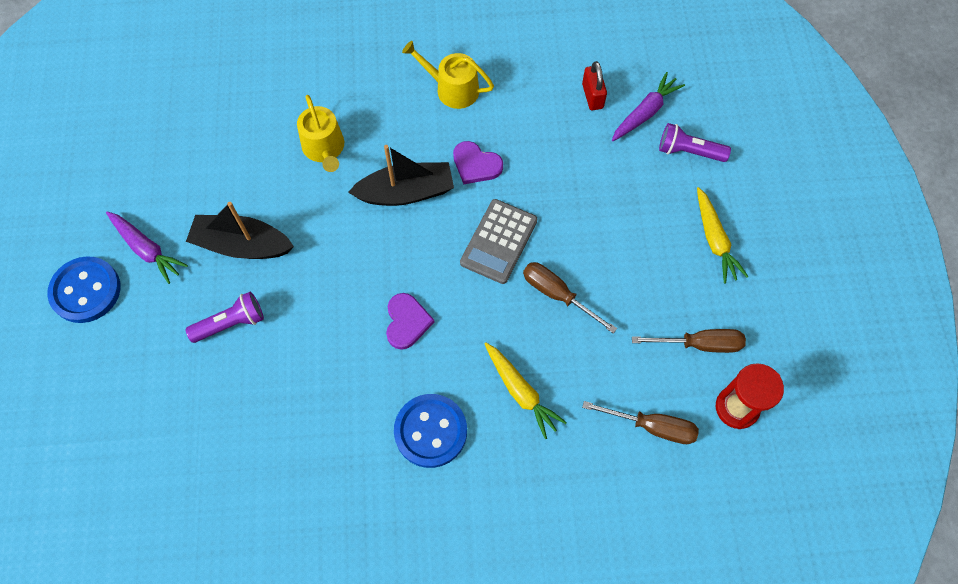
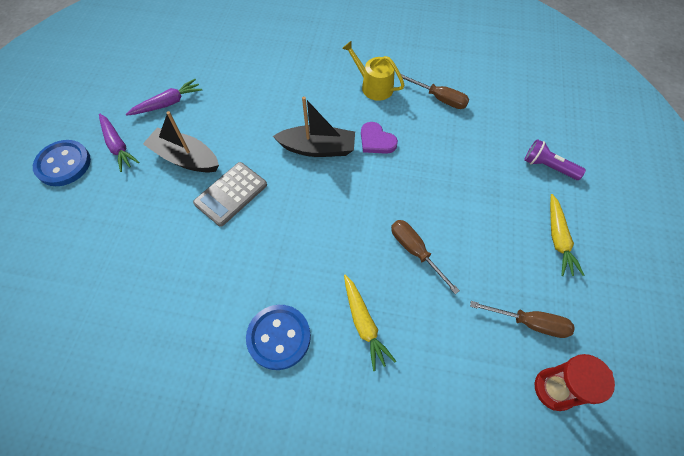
camera: 15 degrees right, 5 degrees down
(231, 323) = (155, 212): purple flashlight -> none
(324, 149) = (268, 106): yellow watering can -> none
(407, 322) = (288, 243): purple heart -> none
(498, 241) = (378, 199): grey calculator -> grey calculator (231, 194)
(592, 96) = (478, 112): red padlock -> none
(645, 113) = (518, 132): purple carrot -> purple carrot (167, 103)
(652, 426) = (472, 385): brown screwdriver -> brown screwdriver (439, 98)

